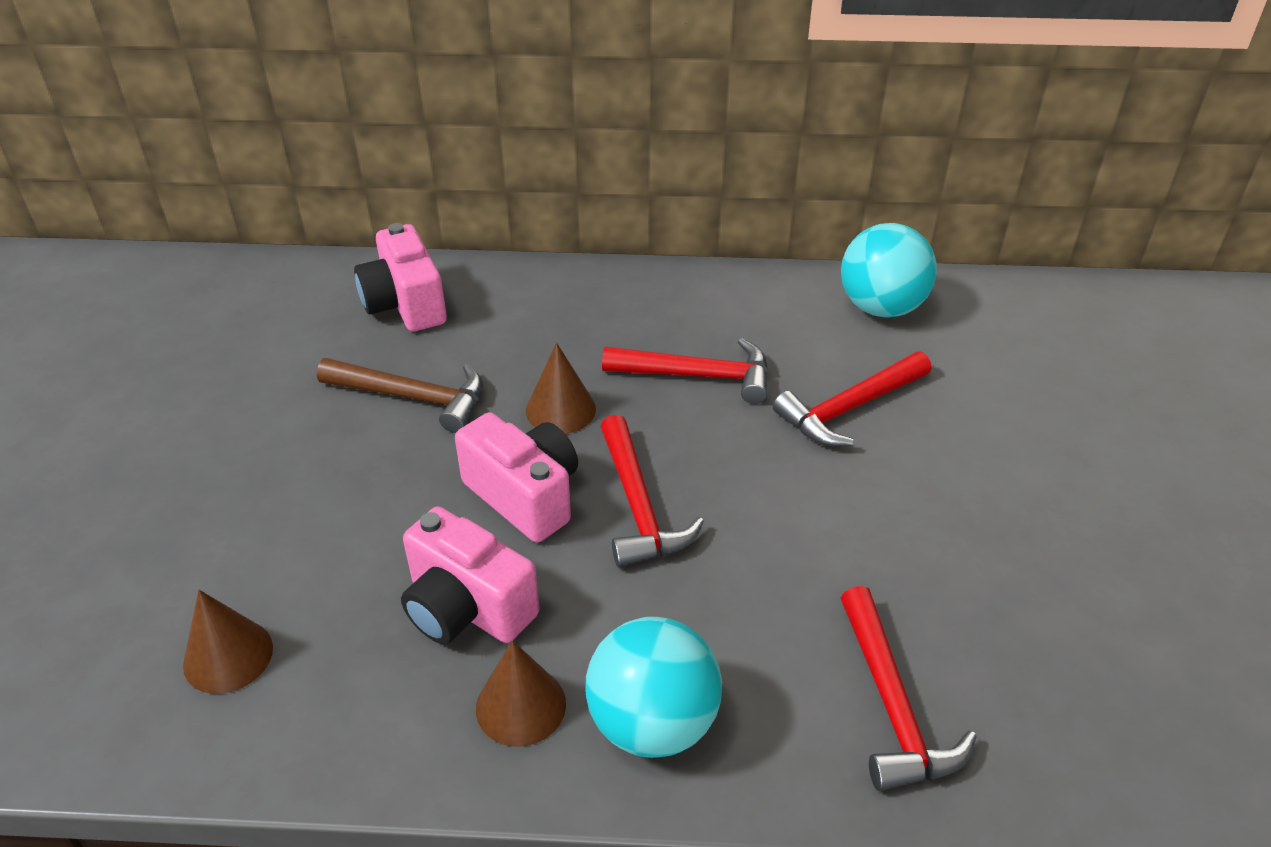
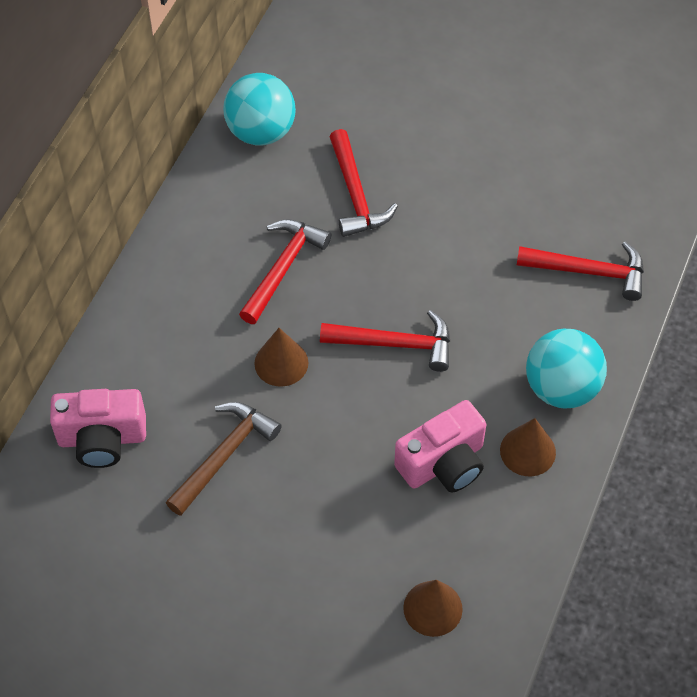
camera: 70 degrees left, 15 degrees up
(525, 496) = (358, 407): pink camera -> none

